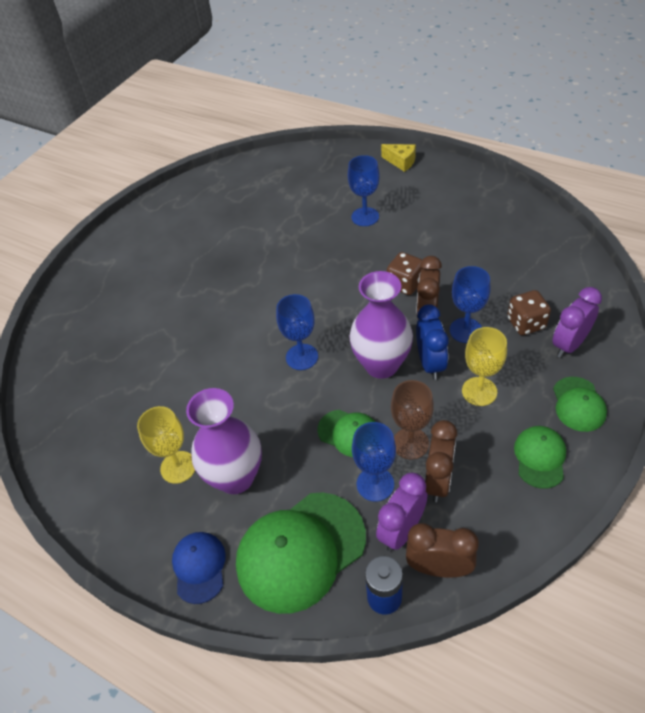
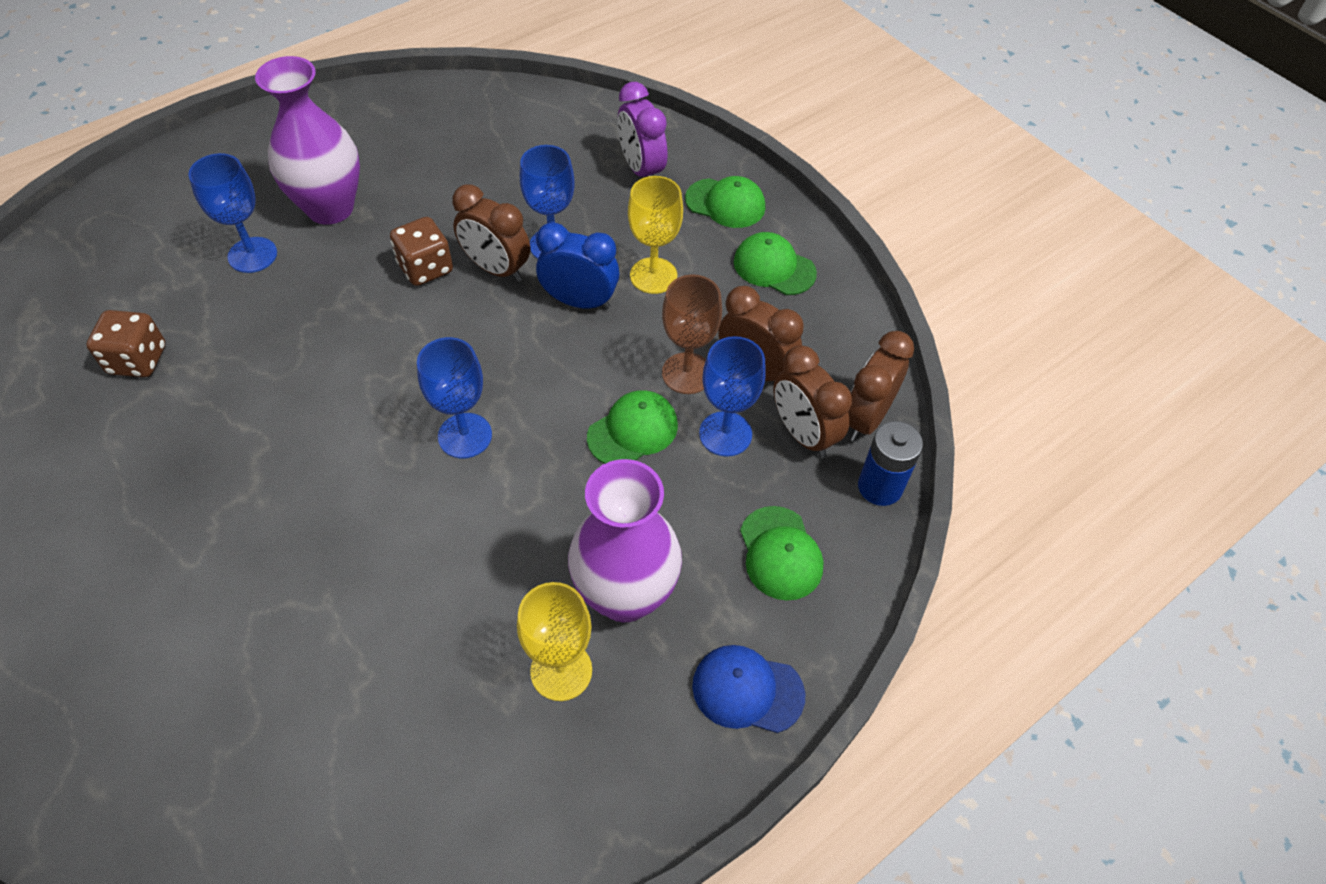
camera: 75 degrees left, 5 degrees up
(300, 551) = (780, 553): green cap -> green cap, size x0.53
(381, 365) = (546, 351): purple vase -> purple vase (330, 208)
(401, 162) = (178, 168): yellow cheese -> none
(401, 531) = (803, 434): purple clock -> brown clock
(526, 323) = (584, 188): brown dice -> brown dice (138, 360)

